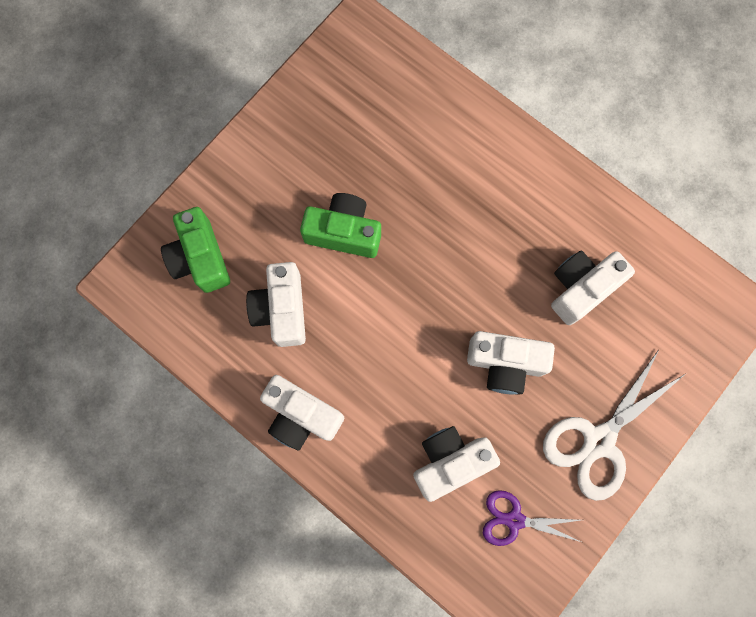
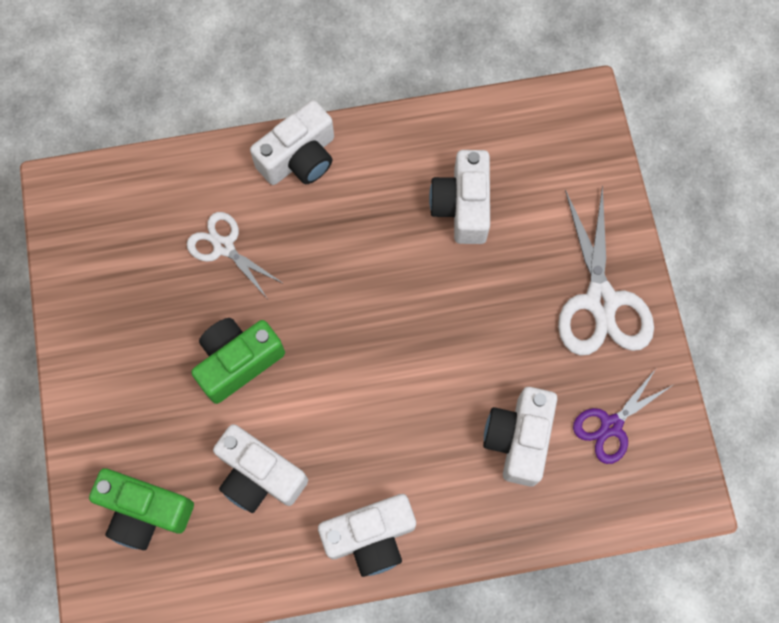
camera: 50 degrees left, 5 degrees down
(412, 157) = (224, 247): none -> white scissors
(505, 363) = (473, 322): white camera -> white camera (299, 158)

